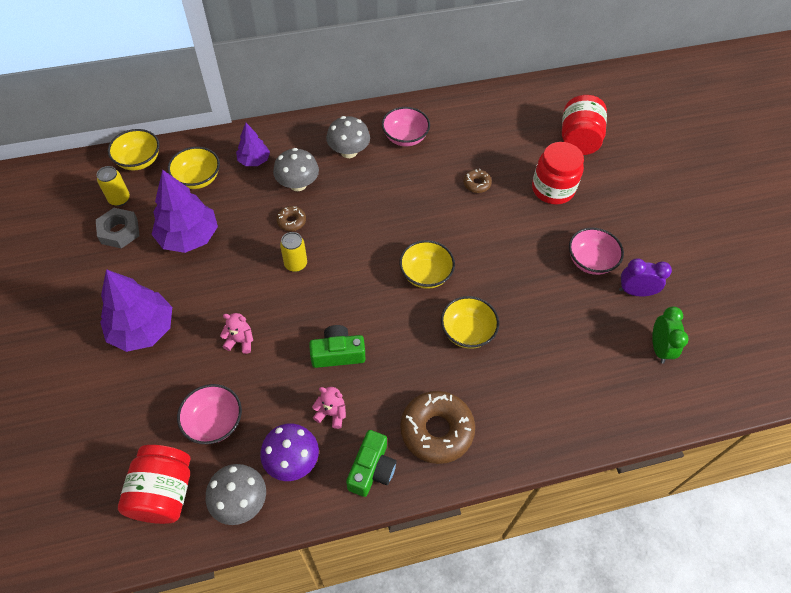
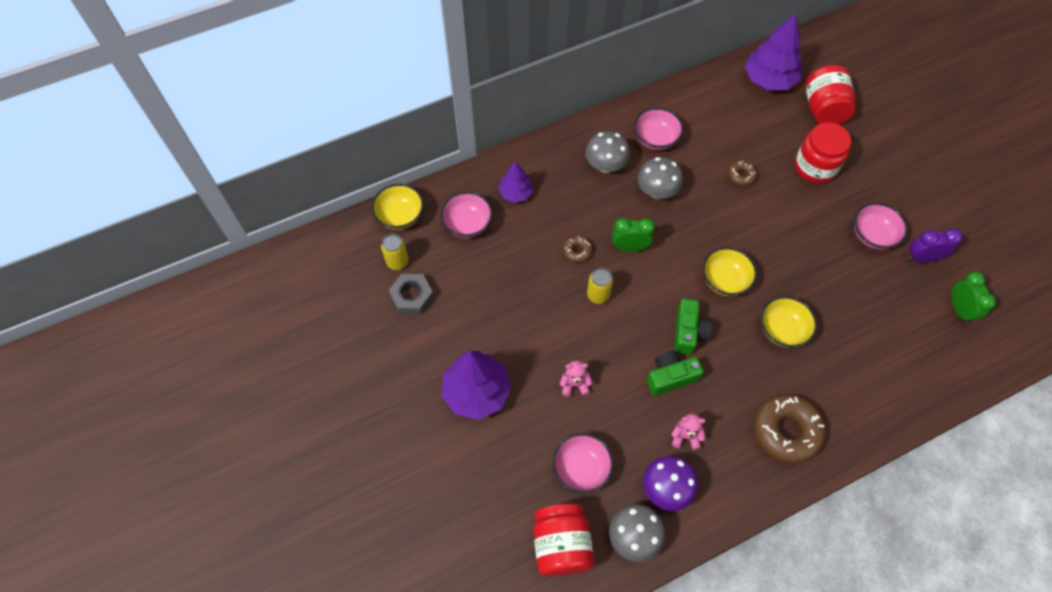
camera: 10 degrees left, 5 degrees up
(189, 237) = (483, 288): purple tree -> purple tree (769, 80)
(198, 179) = (467, 224): yellow bowl -> pink bowl
(298, 184) = (568, 210): grey mushroom -> grey mushroom (657, 191)
(343, 227) = (629, 247): none -> green clock
(371, 469) = (740, 480): green camera -> green camera (688, 332)

